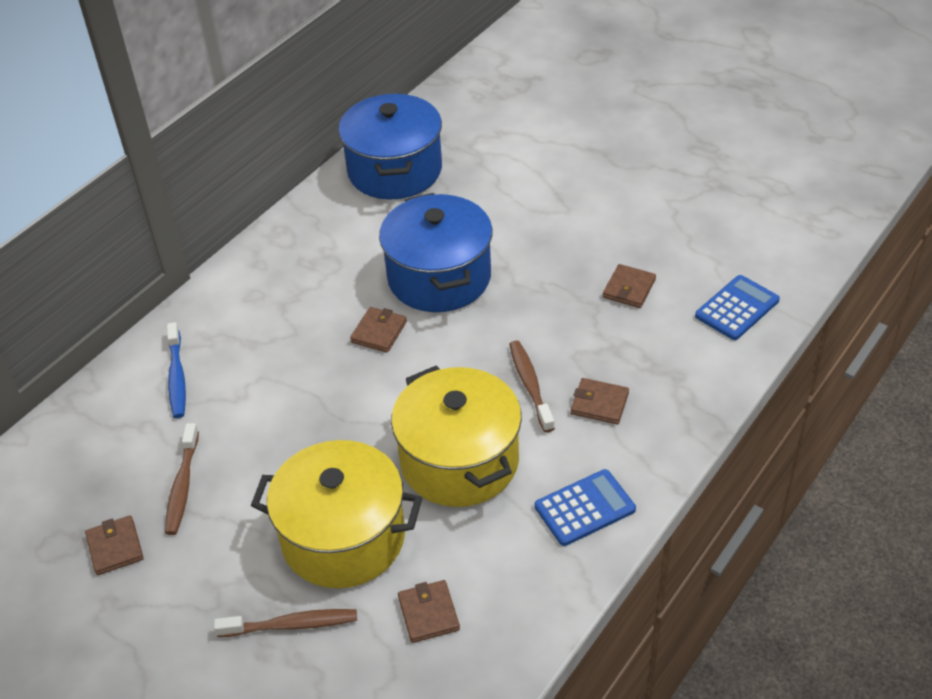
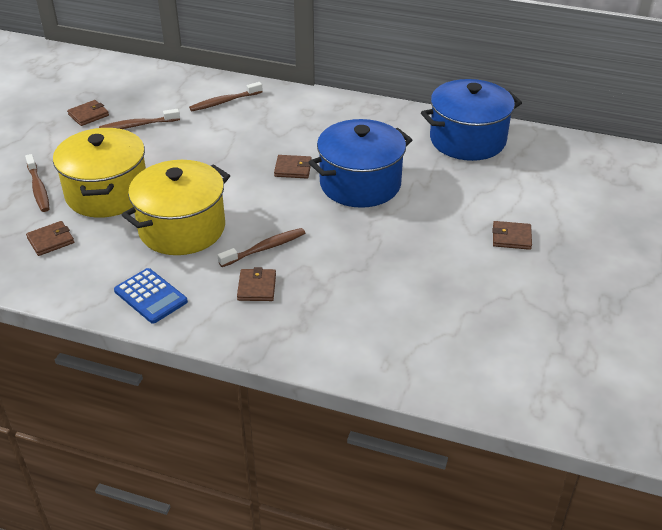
camera: 70 degrees right, 5 degrees down
(177, 377) = (224, 102): blue toothbrush -> brown toothbrush
(629, 288) = (393, 283): brown wallet -> brown wallet (511, 237)
(737, 308) = (398, 354): blue calculator -> none

